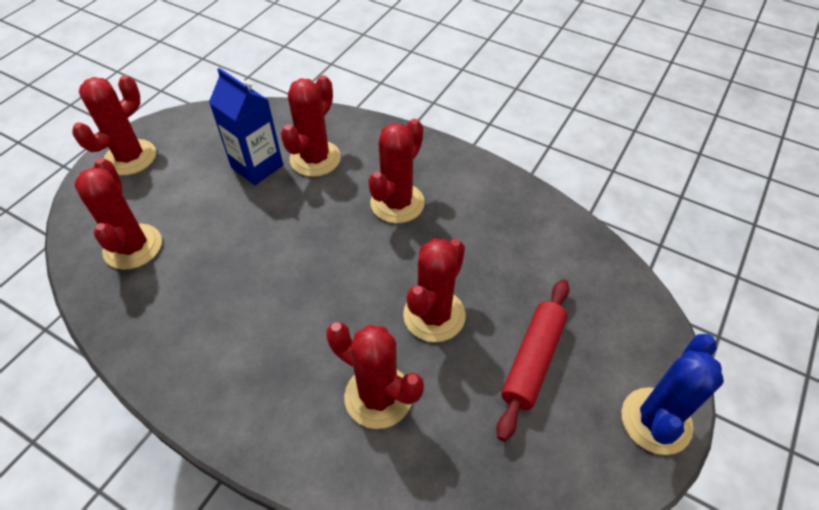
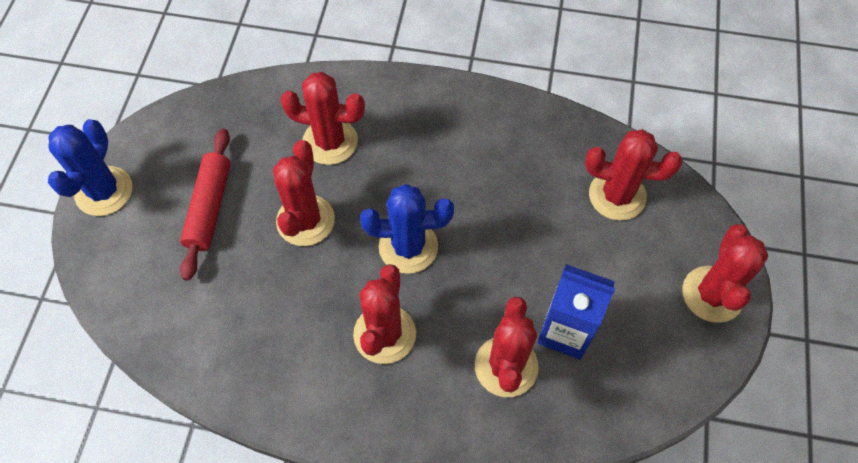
camera: 160 degrees right, 10 degrees up
(133, 247) = (617, 195): red cactus -> red cactus turned 45 degrees counterclockwise
(346, 261) = (408, 247): none -> blue cactus

